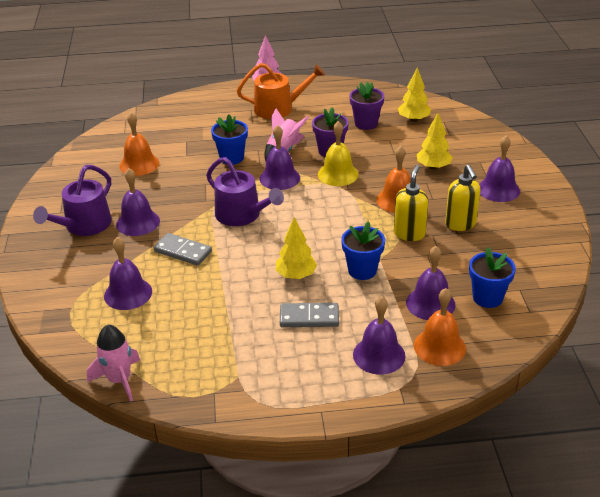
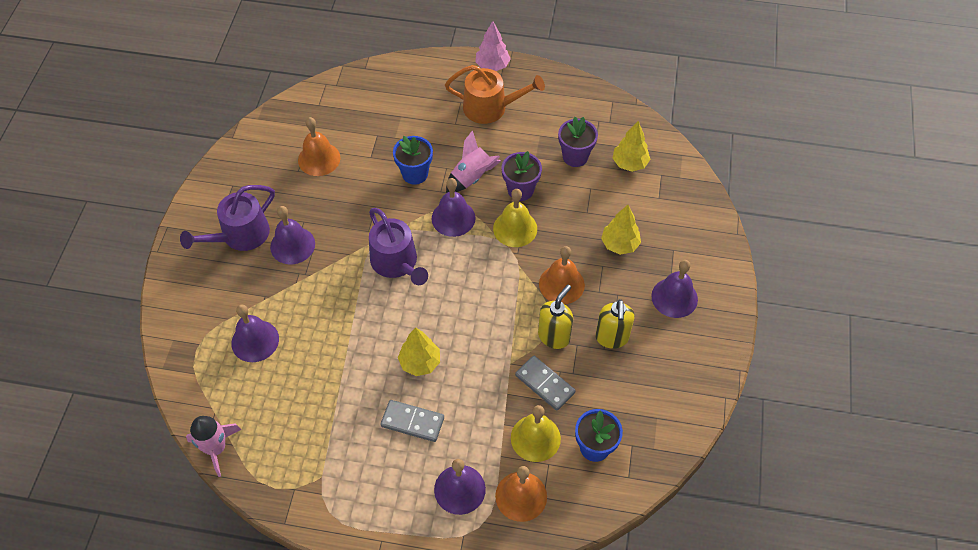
camera: 15 degrees right, 20 degrees up
(182, 251) = (323, 298): grey domino -> grey domino (544, 384)
(362, 270) = (486, 374): blue flower pot -> none
(430, 303) = (535, 438): purple bell -> yellow bell

